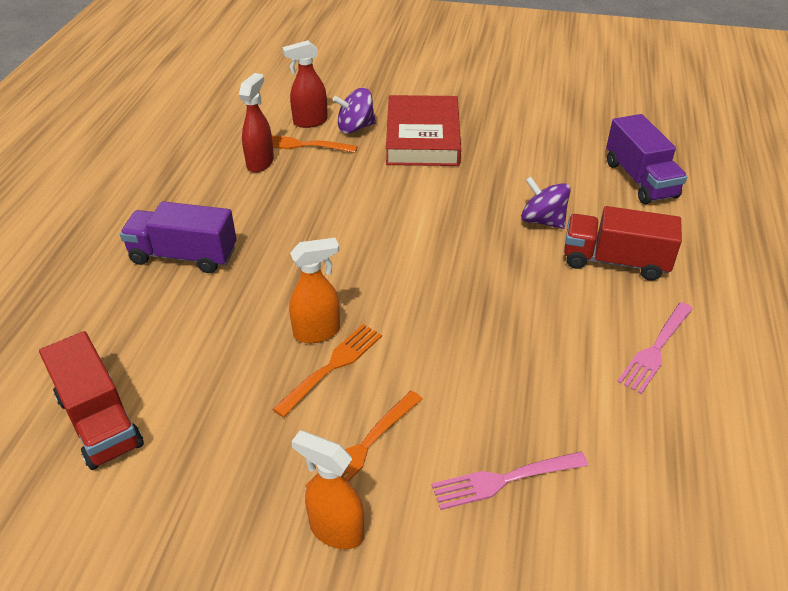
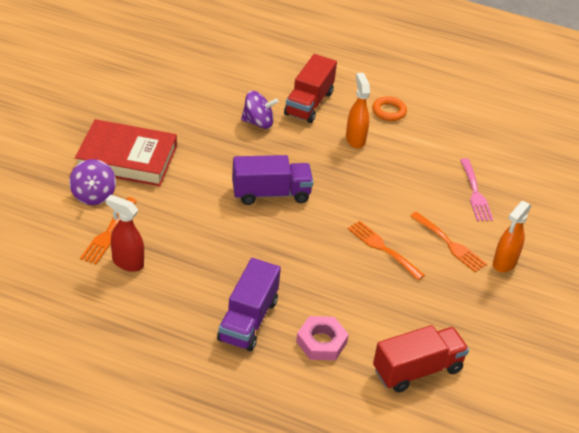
camera: 85 degrees left, 0 degrees up
(150, 320) = (321, 342): none -> pink nut
(310, 122) = (70, 223): red spray bottle -> none
(317, 332) = (350, 252): orange spray bottle -> orange spray bottle (355, 139)
(542, 221) = (258, 122): purple spinning top -> purple spinning top turned 135 degrees counterclockwise
(640, 179) = (225, 66): purple truck -> purple truck (271, 193)
(655, 349) = (389, 111): pink fork -> orange ring

